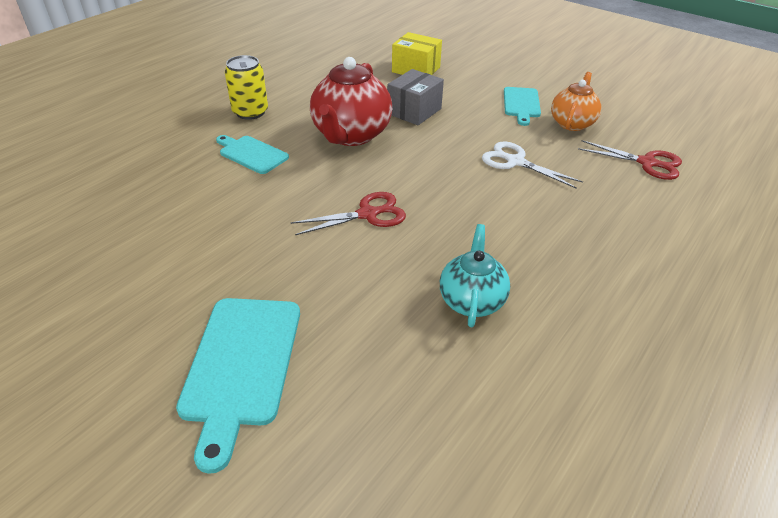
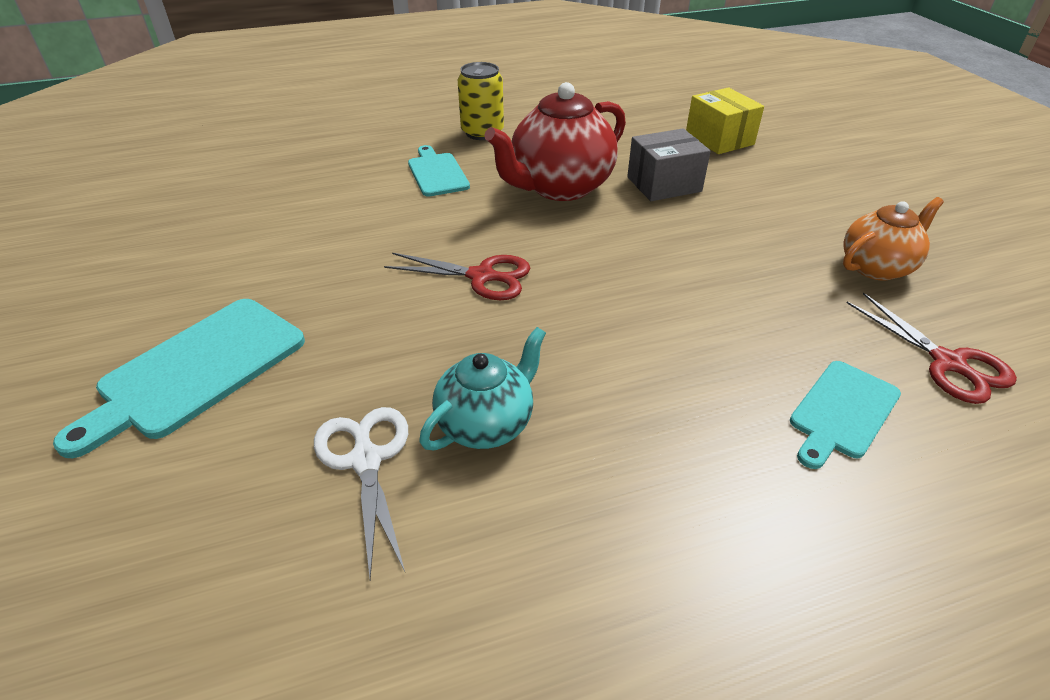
camera: 35 degrees right, 0 degrees up
(515, 162) = (732, 286): white scissors -> white scissors (366, 460)
(521, 104) = (823, 219): turquoise cutting board -> turquoise cutting board (842, 412)

